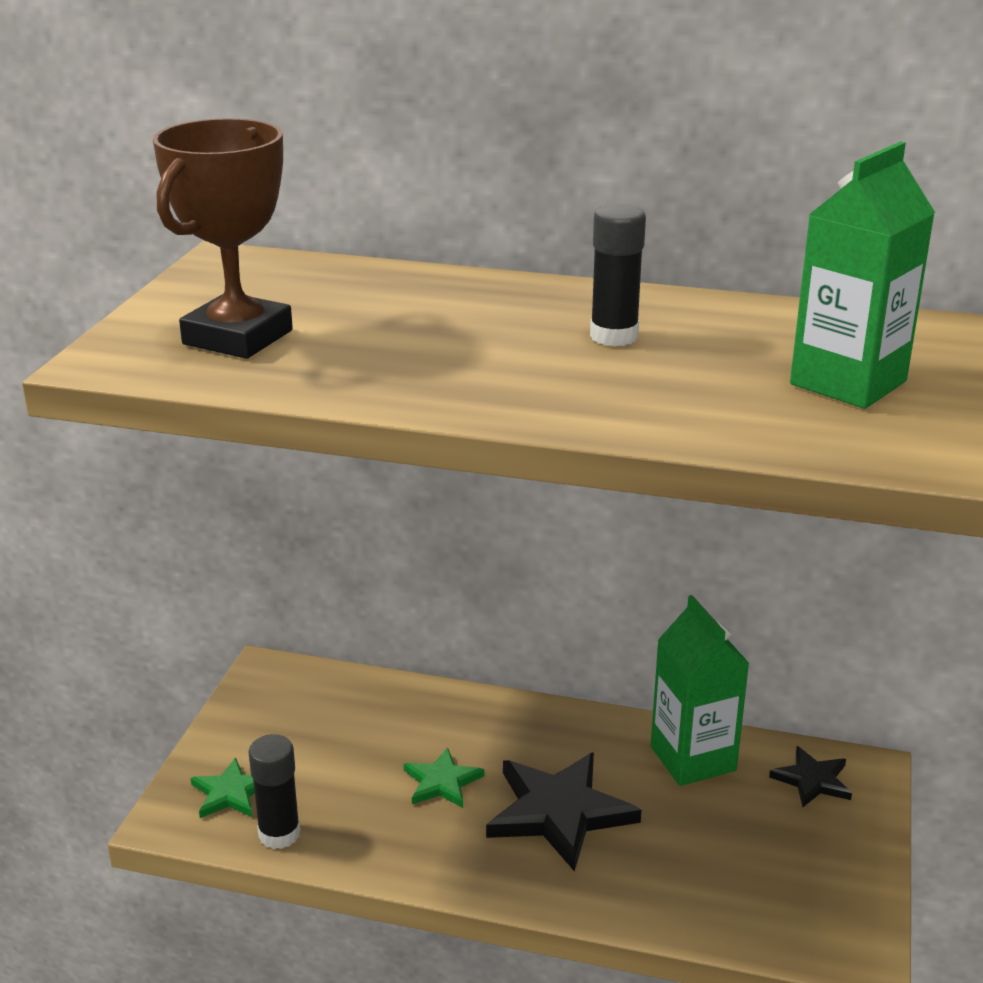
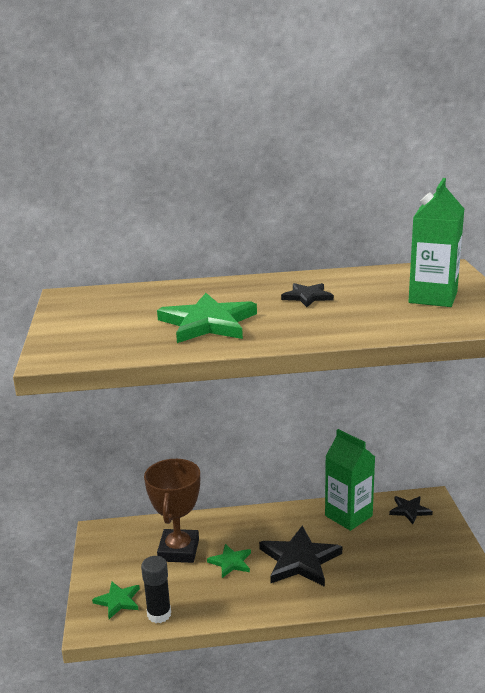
camera: 20 degrees left, 5 degrees down
(237, 337) = (115, 331): brown trophy -> brown trophy (178, 550)
(397, 352) = (208, 323): none -> green star
(614, 336) = (307, 297): black glue stick -> black star

